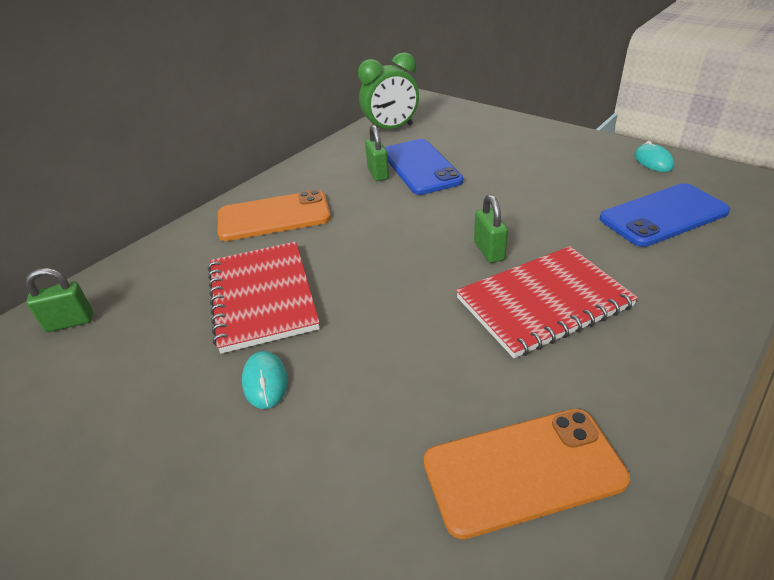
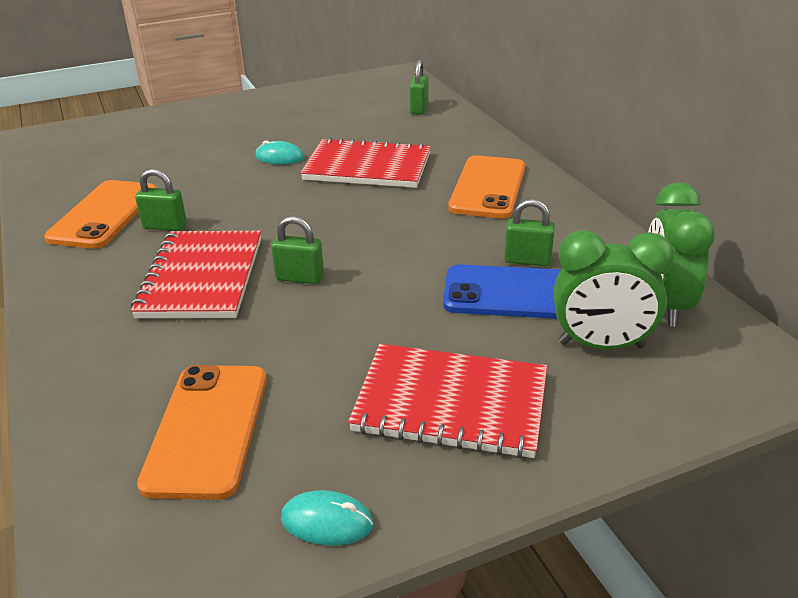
camera: 115 degrees right, 5 degrees down
(445, 136) = (601, 345): none -> green clock
(494, 386) = (165, 226): none -> green padlock
(540, 158) = (451, 403): none -> red notebook
(663, 215) = (208, 429): blue phone -> orange phone

